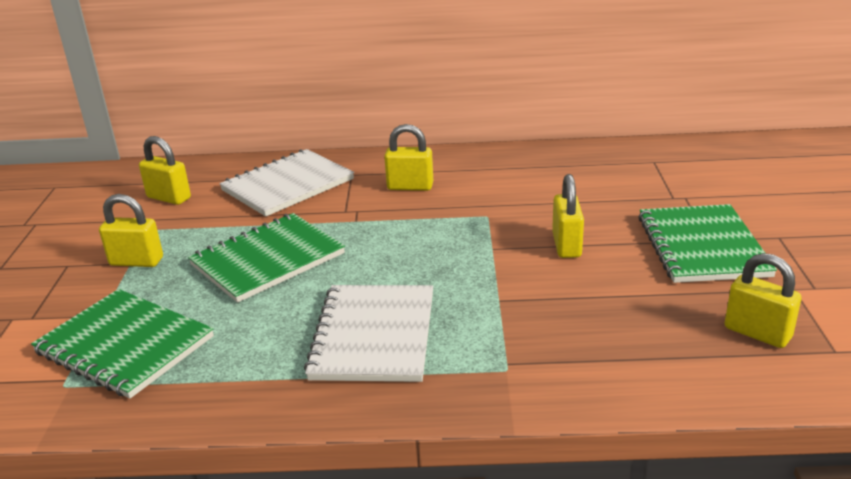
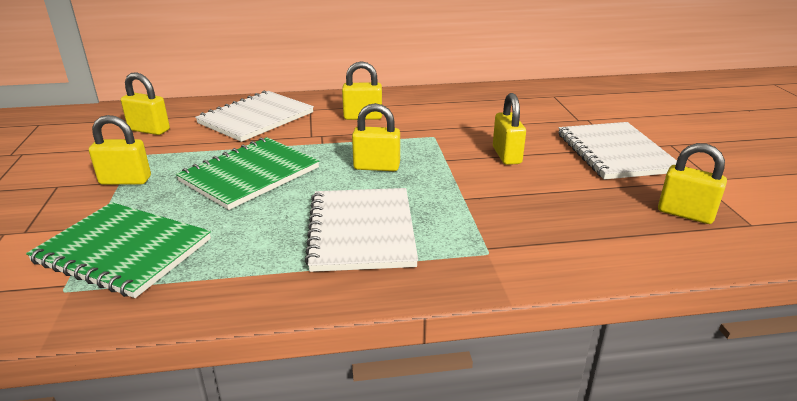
camera: 10 degrees left, 0 degrees up
(410, 255) = (376, 167): none -> yellow padlock
(702, 246) = (615, 153): green notebook -> white notebook

